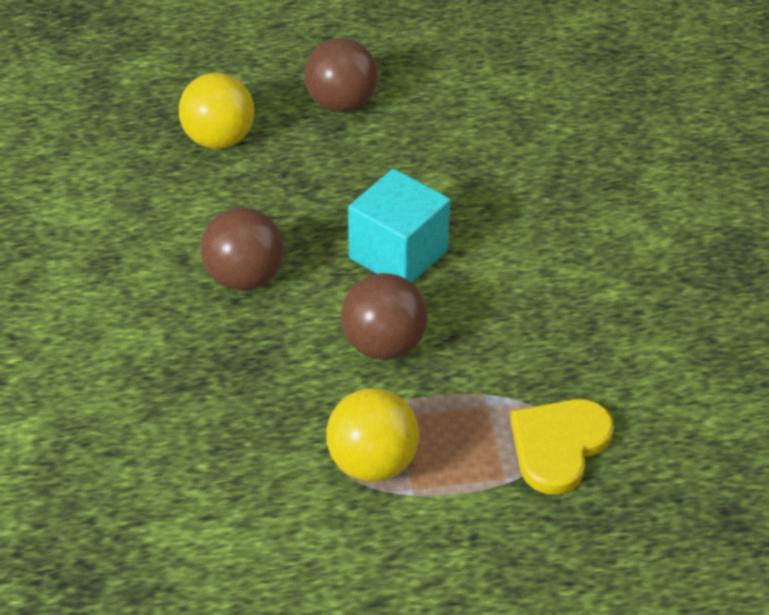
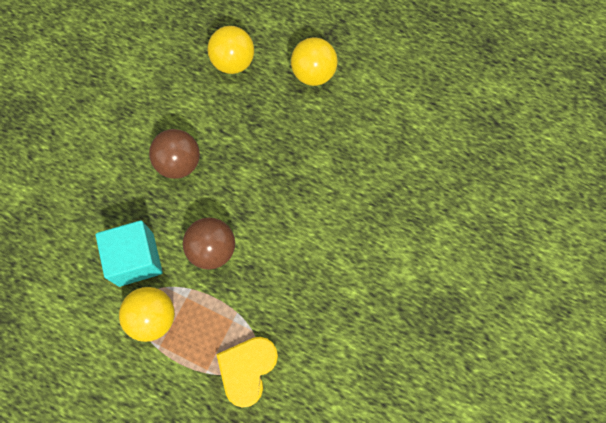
camera: 35 degrees right, 25 degrees up
(341, 104) = (313, 74): brown ball -> yellow ball
(398, 254) = (264, 196): turquoise cube -> turquoise cube (136, 259)
(558, 445) = (247, 369): yellow heart -> yellow heart turned 45 degrees counterclockwise

